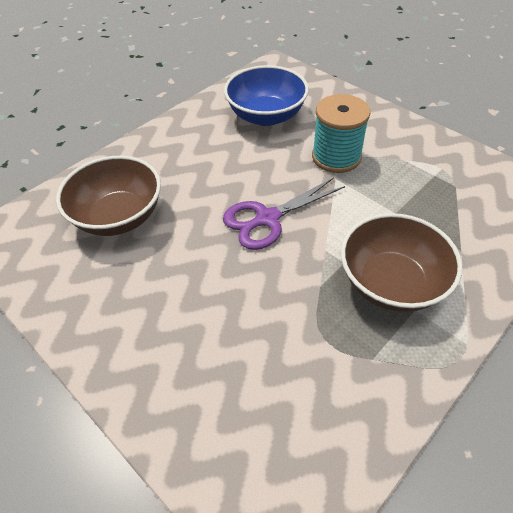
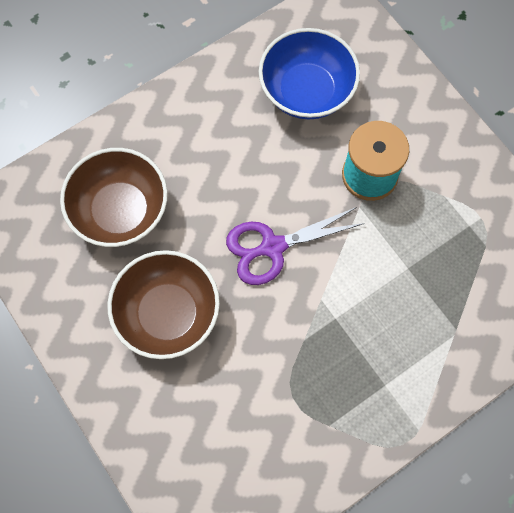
camera: 10 degrees right, 20 degrees up
(391, 283) = (373, 351): brown bowl -> brown bowl (168, 313)

